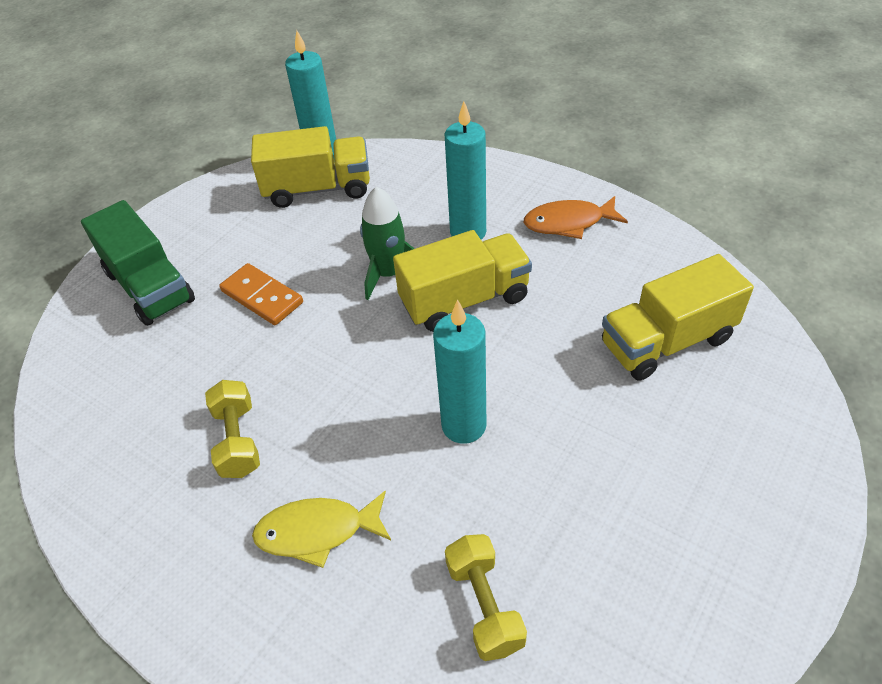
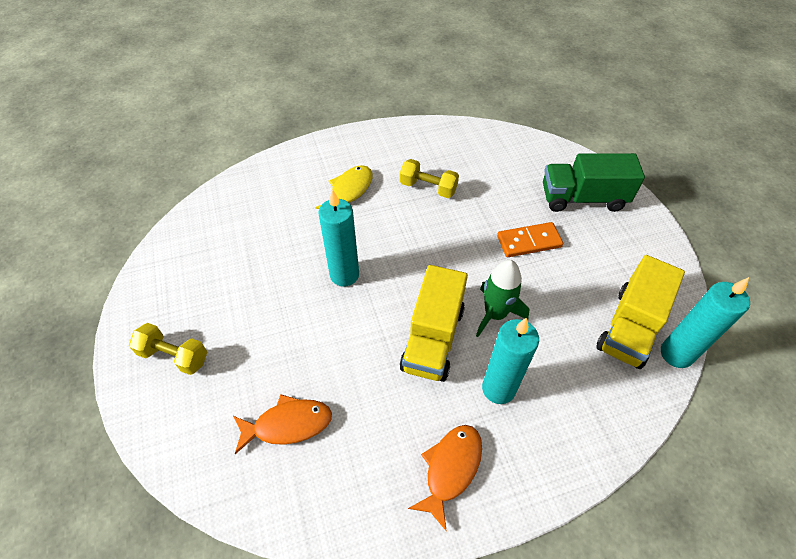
camera: 125 degrees right, 5 degrees up
(484, 605) = (255, 223): yellow dumbbell -> yellow dumbbell (174, 356)
(666, 341) = (288, 424): yellow truck -> orange fish

